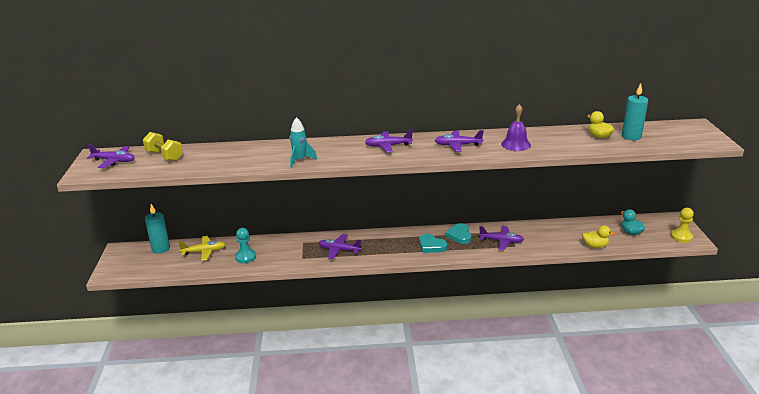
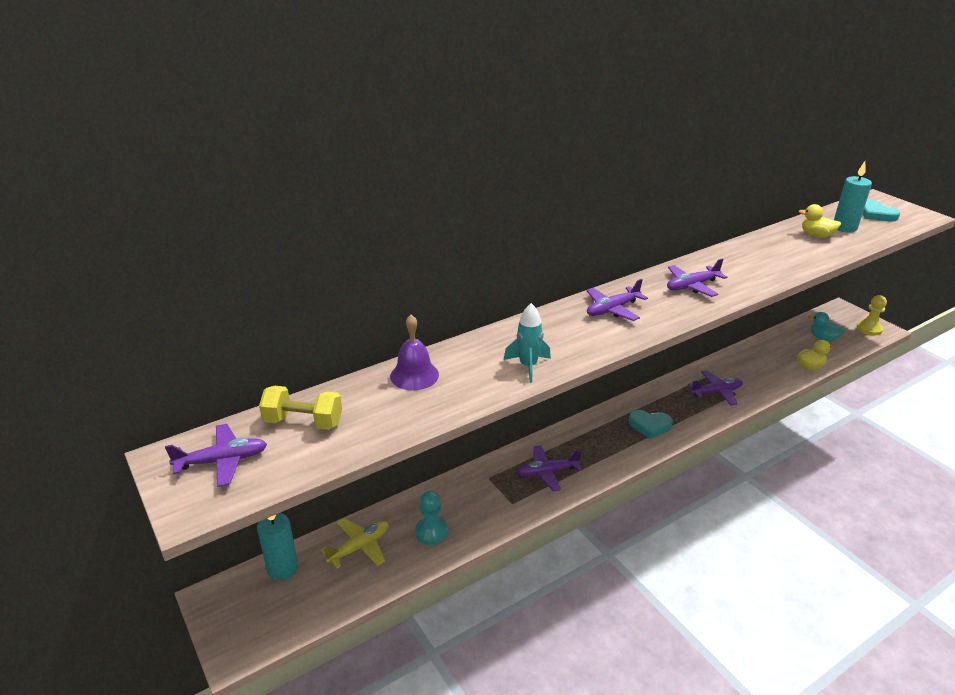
camera: 30 degrees left, 5 degrees up
(459, 235) = (665, 399): turquoise heart -> turquoise heart (876, 214)
(516, 144) = (751, 268): purple bell -> purple bell (414, 375)

